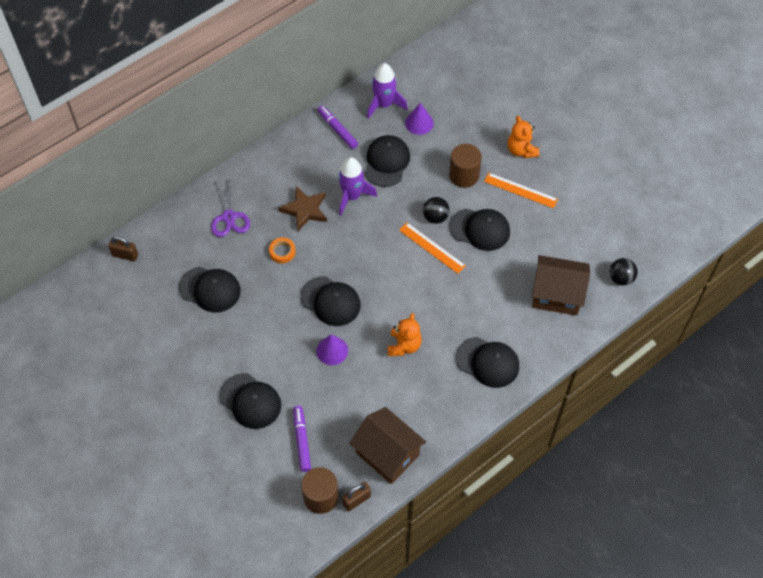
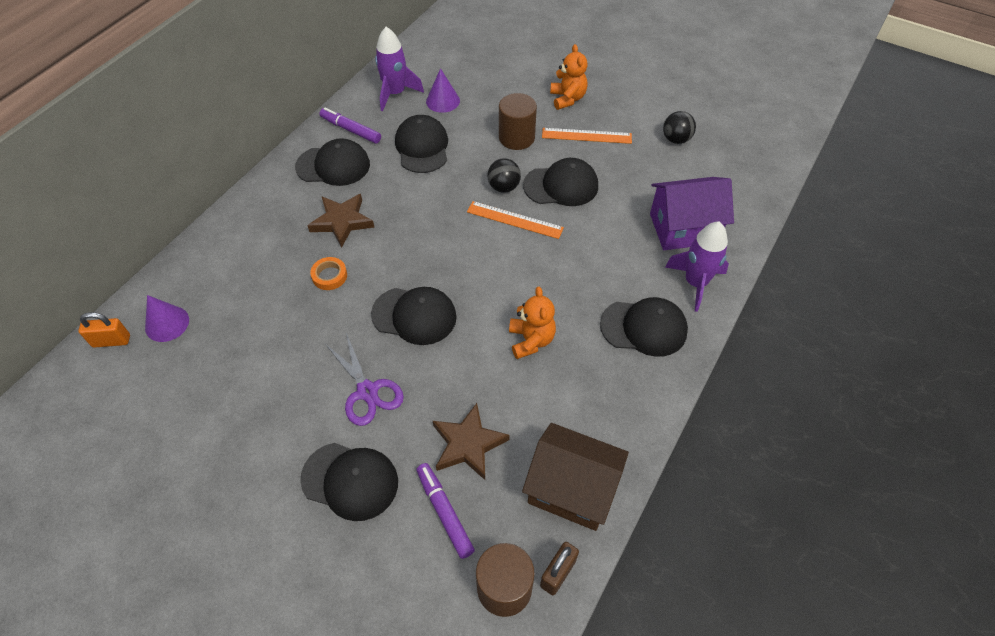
camera: 20 degrees left, 5 degrees down
(125, 255) = (111, 341): brown padlock -> orange padlock
(210, 289) = (245, 349): black cap -> black cap (333, 165)
(229, 217) = (245, 255): purple scissors -> purple scissors (367, 391)
(332, 350) = (440, 375): purple cone -> purple cone (167, 323)
(333, 403) = (468, 444): none -> brown star
(352, 196) = (395, 192): purple rocket -> purple rocket (695, 283)
(521, 150) = (567, 99): orange teddy bear -> orange teddy bear turned 150 degrees counterclockwise
(557, 295) = (683, 228): brown house -> purple house
(621, 278) = (743, 191): black ball -> black ball (676, 139)

